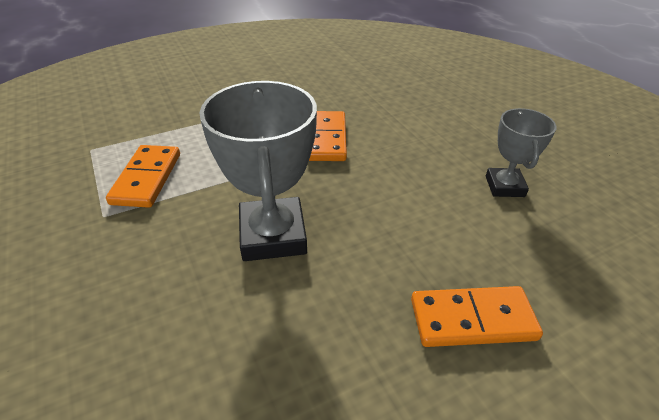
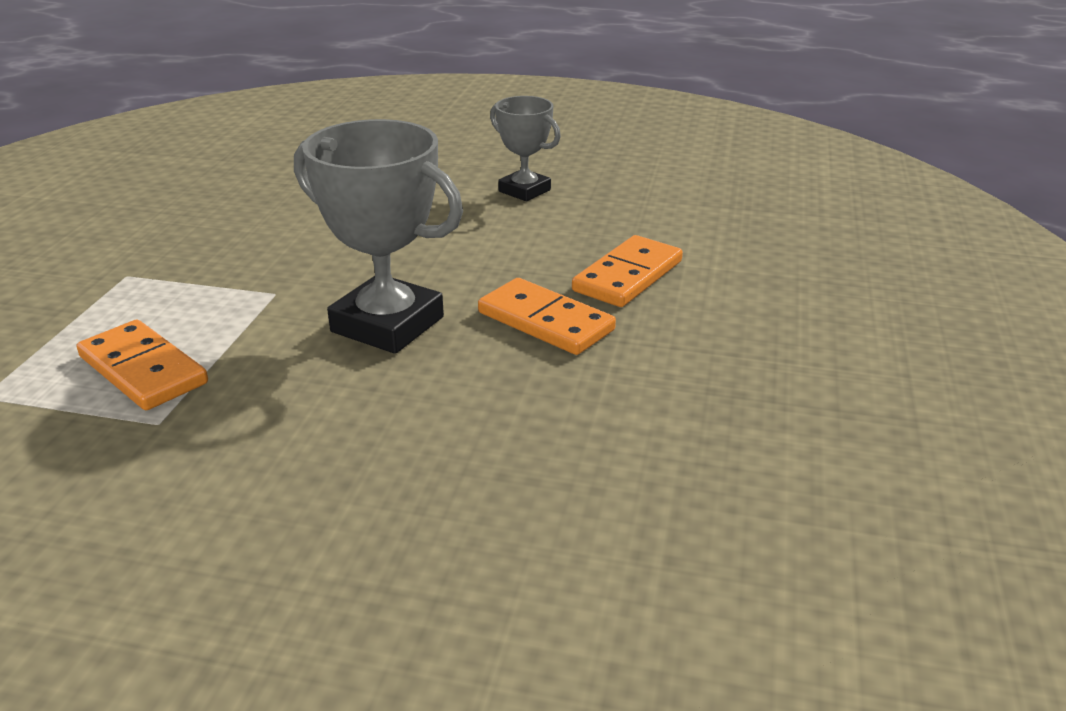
camera: 50 degrees left, 10 degrees down
(326, 139) = (297, 236): orange domino -> orange domino (545, 321)

